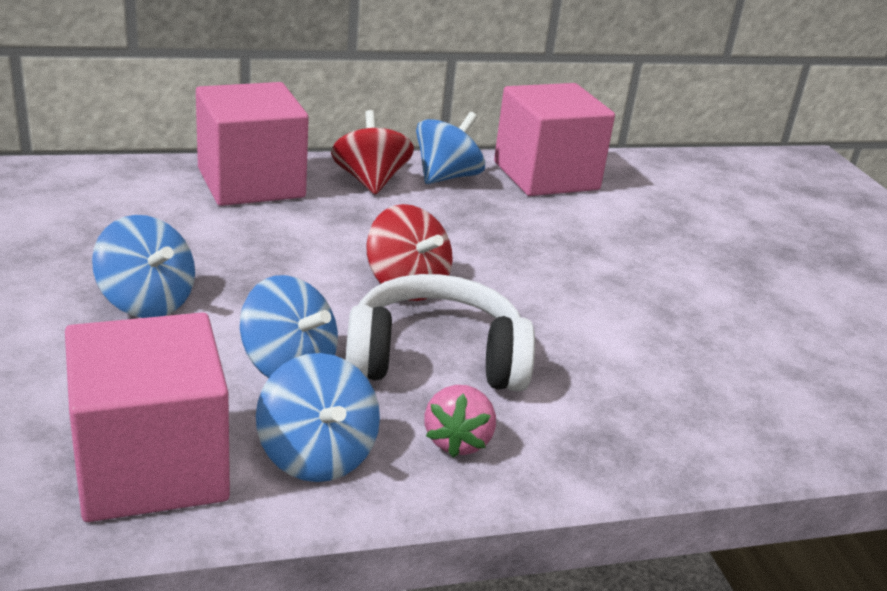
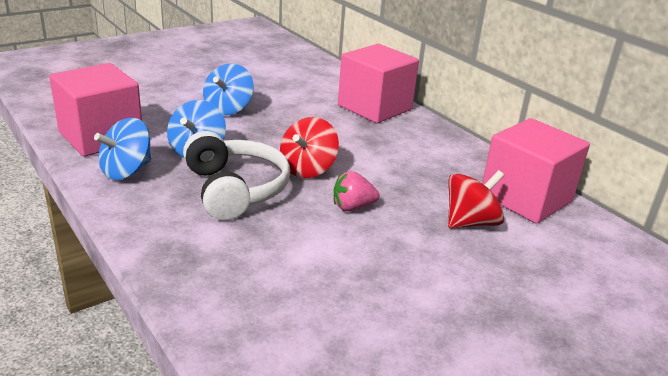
camera: 70 degrees right, 0 degrees up
(370, 181) = (423, 138): red spinning top -> red spinning top (470, 222)
(447, 177) = (466, 161): blue spinning top -> none
(457, 441) = (158, 207): pink strawberry -> pink strawberry (352, 207)

